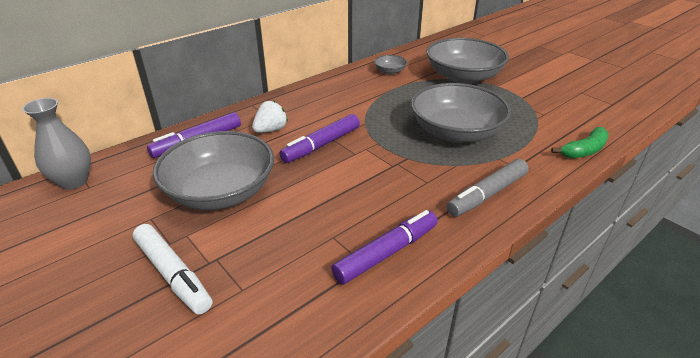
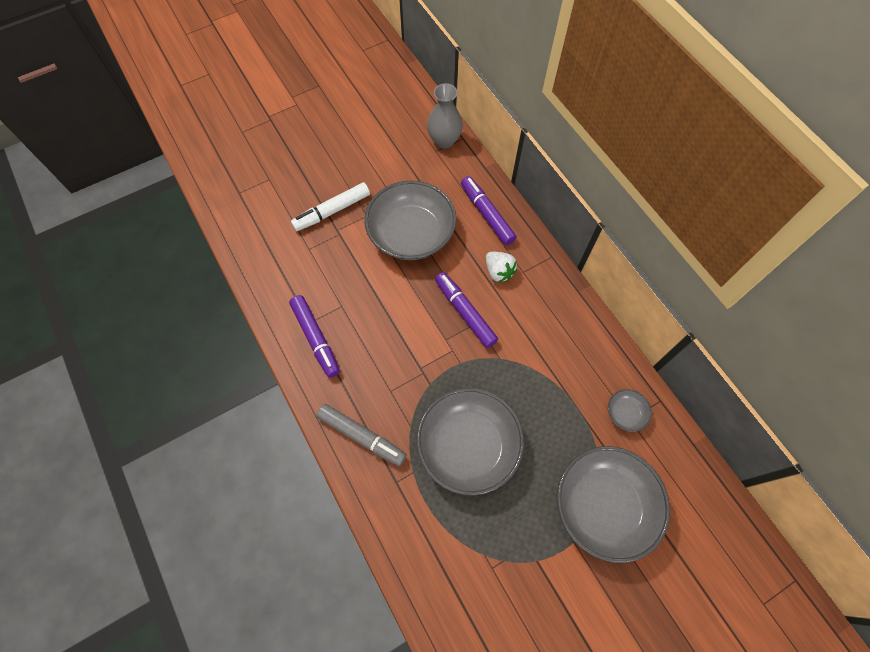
camera: 100 degrees right, 30 degrees up
(487, 194) = (362, 436): grey marker -> grey marker turned 150 degrees clockwise
(584, 150) = (409, 573): green banana -> none

